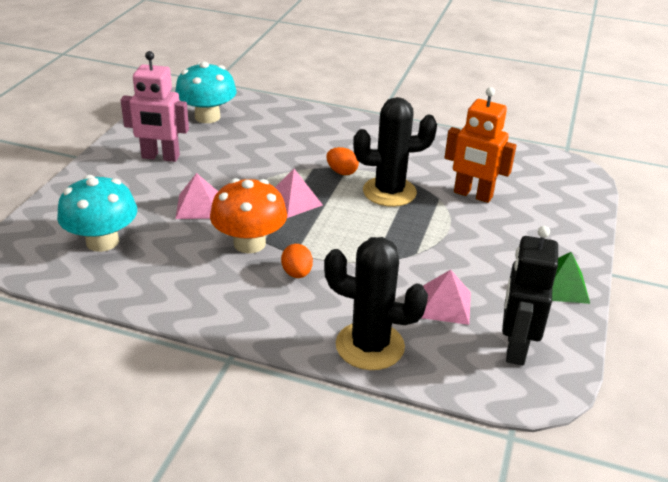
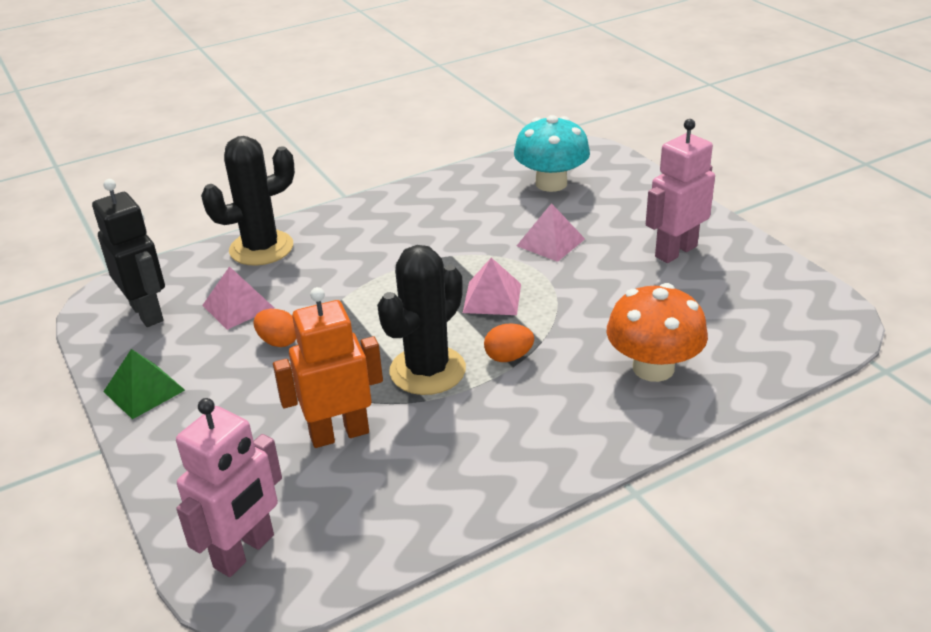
camera: 135 degrees right, 0 degrees up
(207, 117) = (753, 315): turquoise mushroom -> none
(249, 243) = (457, 246): orange mushroom -> orange mushroom (653, 368)
(297, 273) = (384, 253): orange egg -> orange egg (278, 341)
(567, 181) = (245, 551): none -> pink robot

